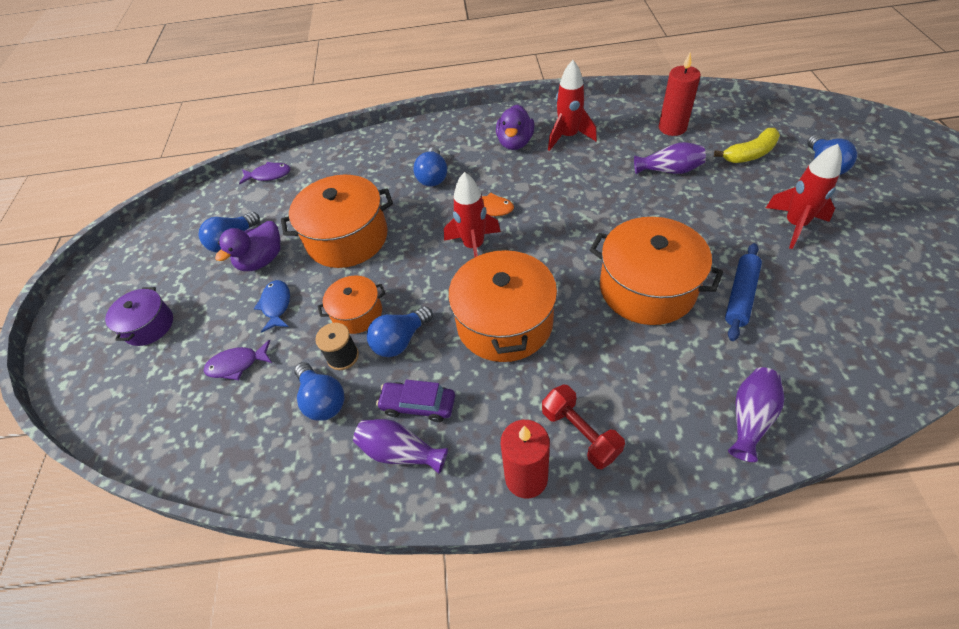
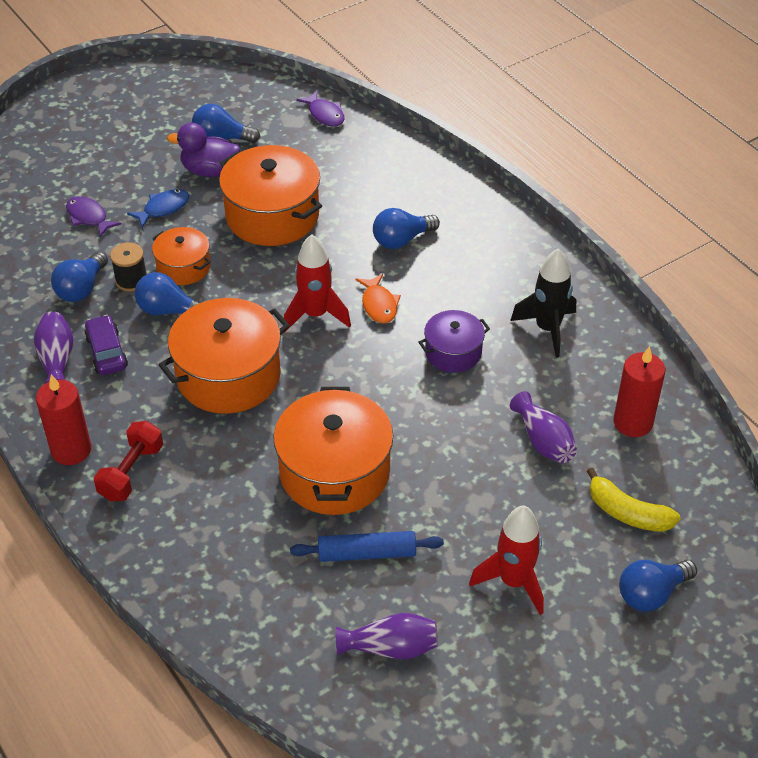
camera: 55 degrees right, 5 degrees down
(148, 325) = (99, 140): purple pot -> purple pot (453, 352)
(515, 143) = (504, 285): purple duck -> none
(568, 137) = (547, 329): red rocket -> black rocket
(750, 418) = (208, 592): purple vase -> purple vase (391, 648)

